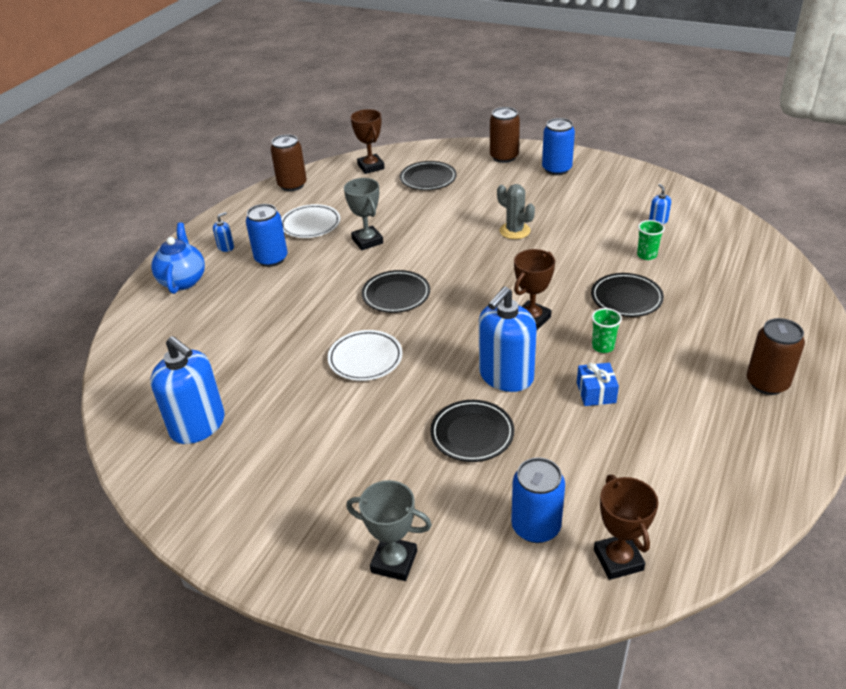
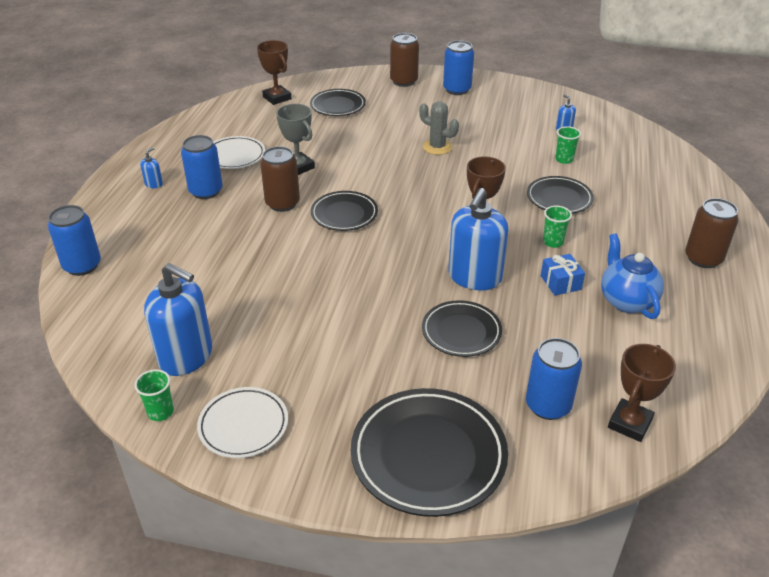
camera: 15 degrees left, 0 degrees up
(135, 323) = (82, 266): none -> blue can
(157, 478) = (160, 412): none -> green cup
(183, 281) = (119, 220): blue teapot -> blue teapot (626, 301)
(292, 185) = (202, 120): brown can -> brown can (282, 203)
(365, 359) = (335, 275): white plate -> white plate (243, 425)
(394, 561) = (428, 455): grey trophy -> black plate
(618, 560) = (629, 423): brown trophy -> brown trophy turned 60 degrees clockwise

